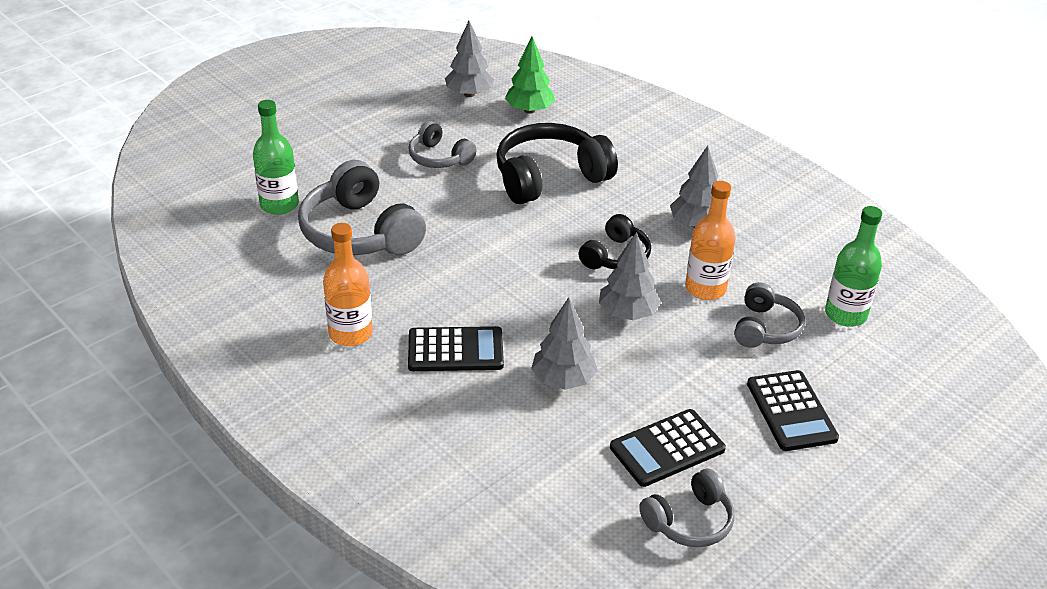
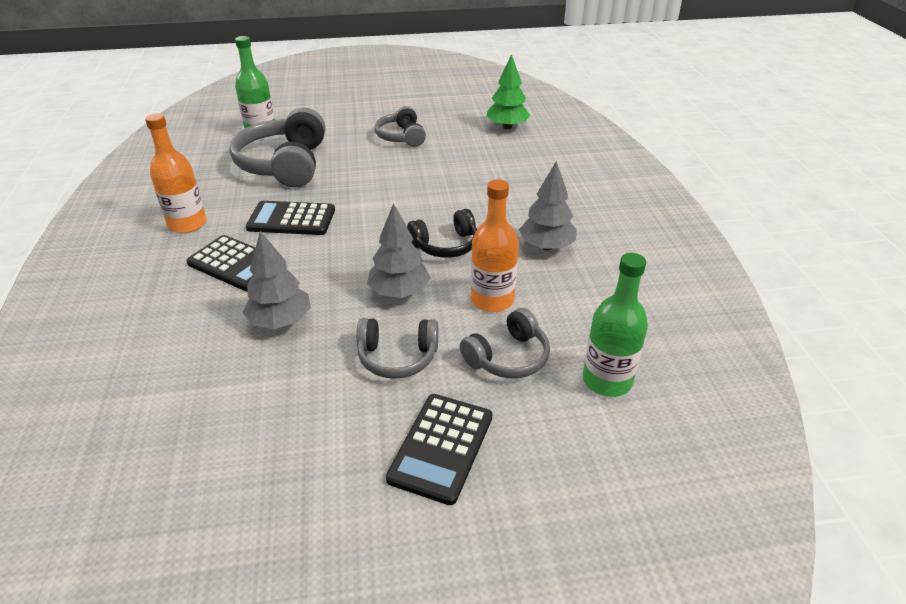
camera: 35 degrees right, 0 degrees up
(469, 94) = (475, 105): grey tree -> none
(549, 177) = (465, 173): black headphones -> none
(667, 448) = (285, 421): black calculator -> black calculator (291, 219)
(689, 521) = (215, 502): grey headphones -> grey headphones (397, 357)

